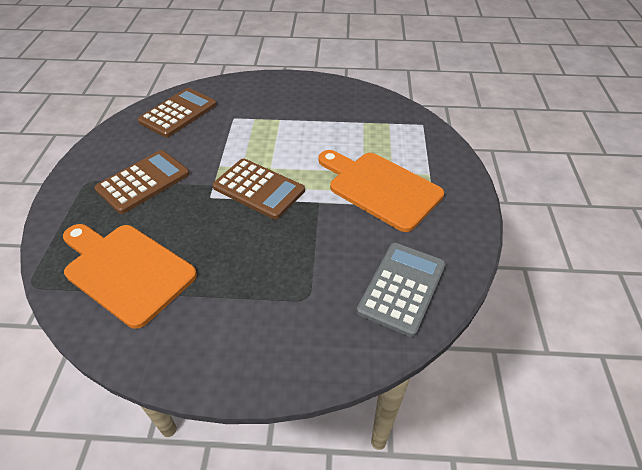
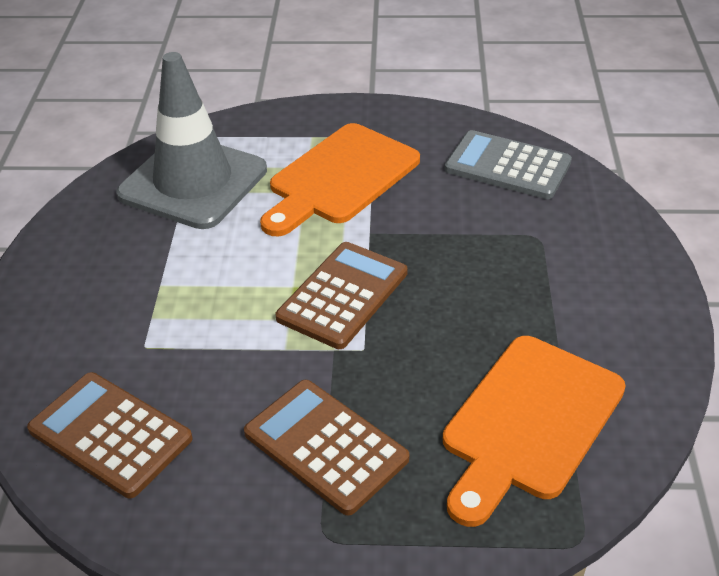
camera: 90 degrees left, 5 degrees down
(373, 125) = (193, 182): none -> grey traffic cone

